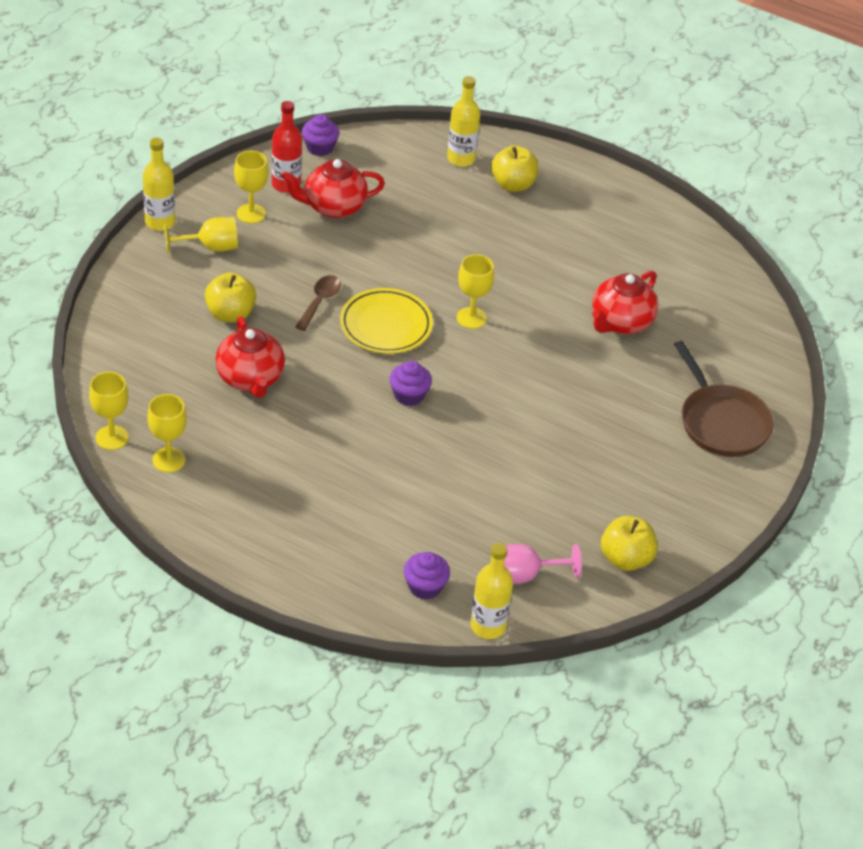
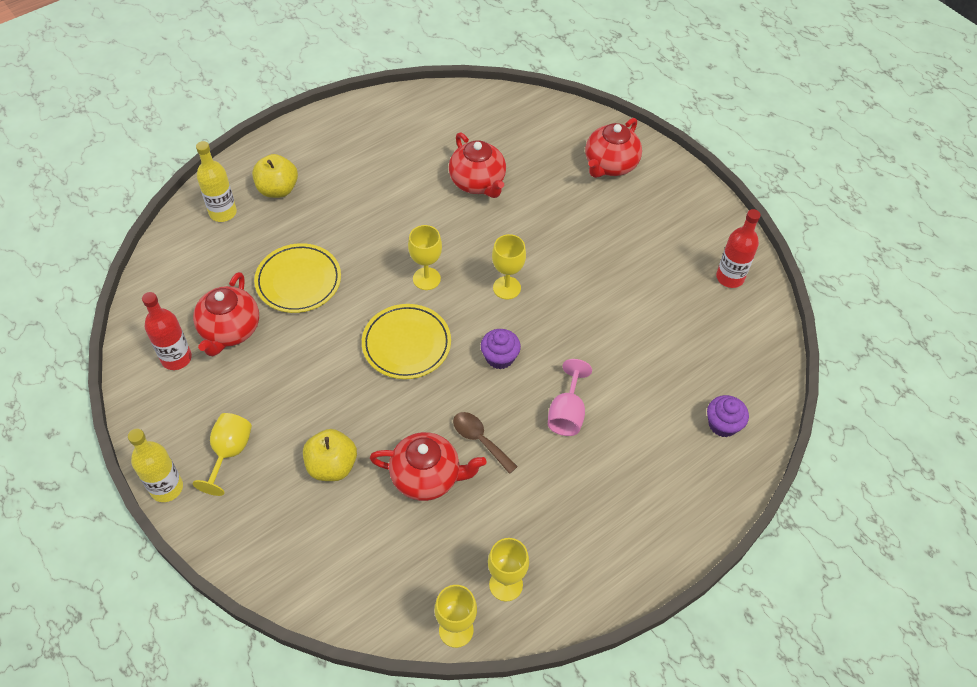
camera: 65 degrees left, 10 degrees up
(251, 213) = (200, 402): yellow goblet -> yellow goblet (506, 288)
(320, 147) = (141, 313): purple cupcake -> none
(320, 301) = (351, 385): brown spoon -> brown spoon (480, 440)
(413, 232) = (298, 281): none -> yellow plate
(488, 626) = (776, 394): yellow bottle -> none
(525, 575) = (729, 349): pink goblet -> pink goblet (567, 413)
(625, 559) = (730, 277): yellow apple -> red bottle
(721, 422) = (610, 165): brown pan -> red teapot

